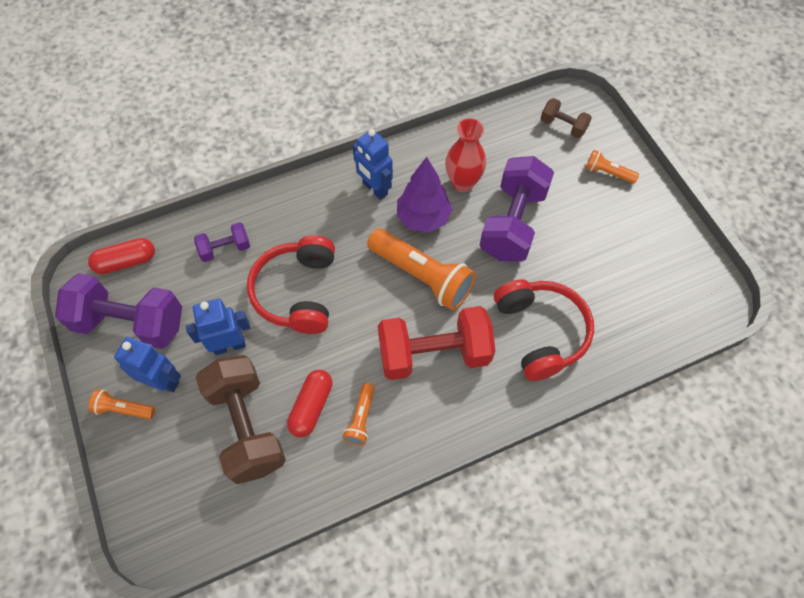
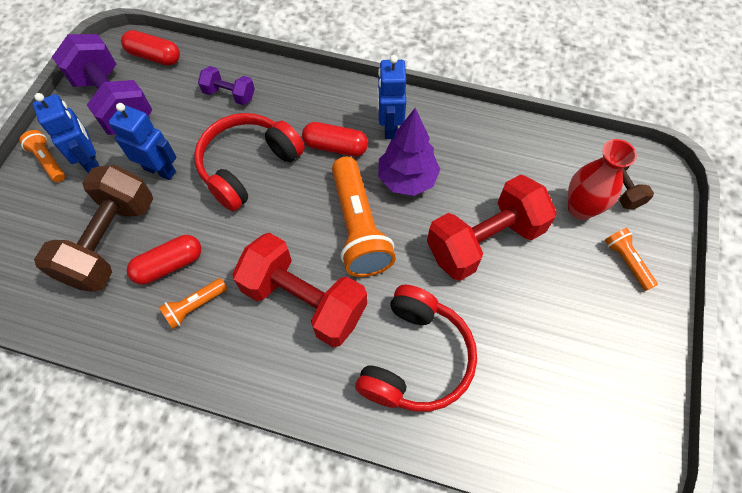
camera: 40 degrees right, 0 degrees up
(349, 230) = (335, 147): none -> red capsule
(462, 183) = (471, 174): red vase -> red vase (580, 208)
(512, 223) = (484, 241): purple dumbbell -> red dumbbell

